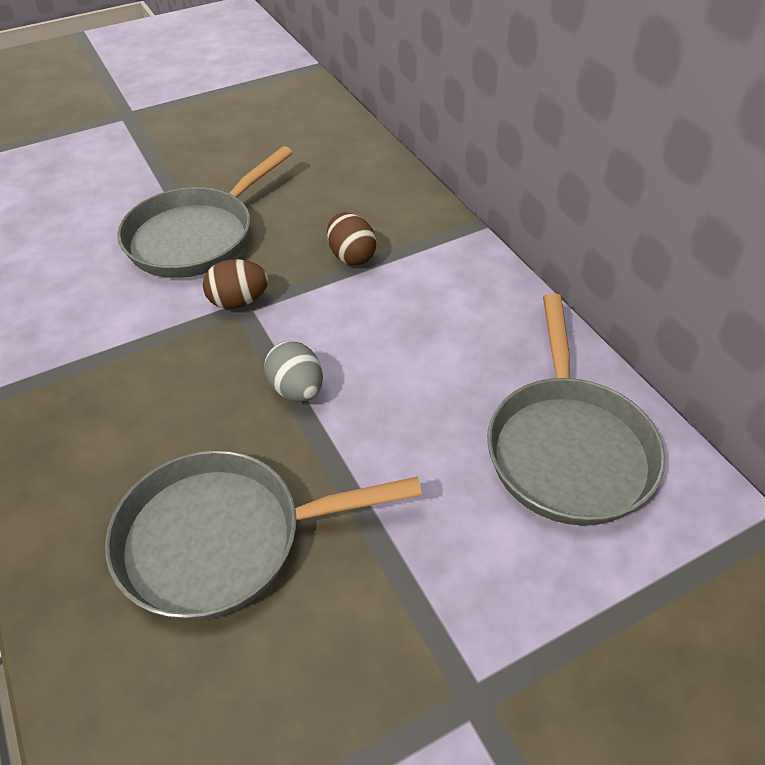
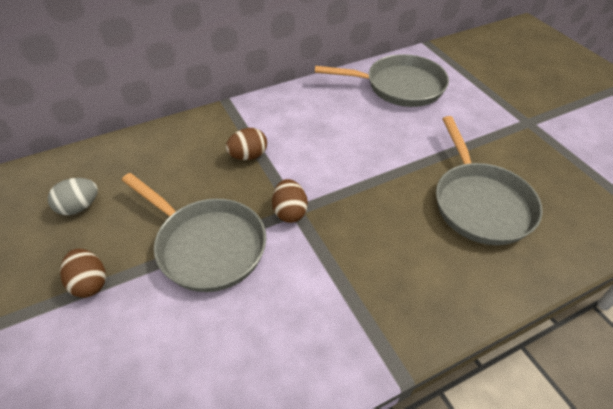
camera: 90 degrees left, 0 degrees up
(166, 168) = (89, 283): none -> brown egg
(297, 389) = (371, 178): grey egg -> grey egg (79, 207)

